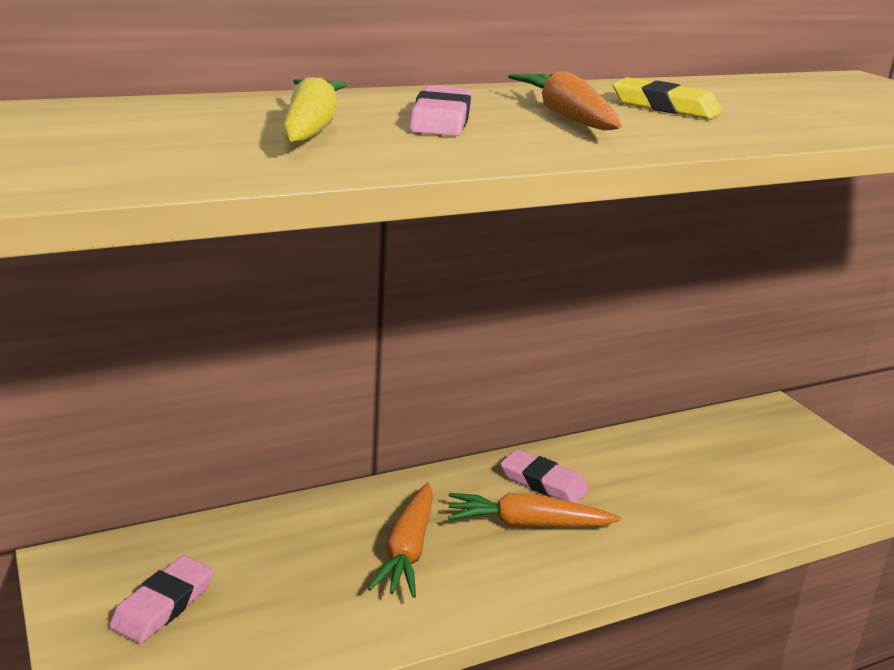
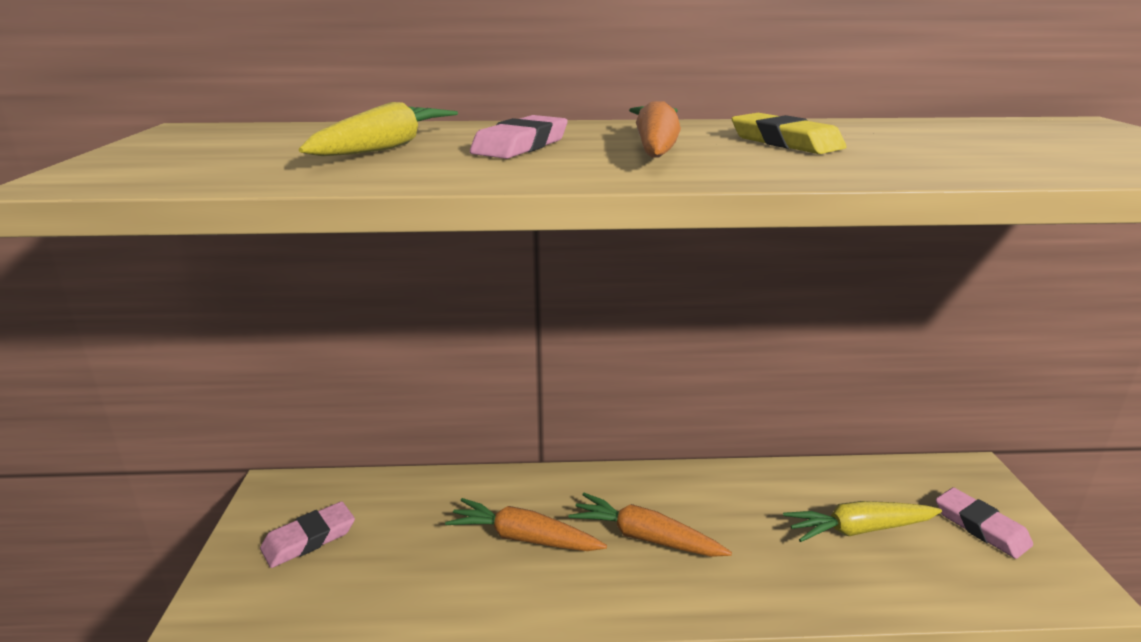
camera: 25 degrees right, 0 degrees up
(408, 551) = (523, 538): orange carrot -> orange carrot turned 75 degrees clockwise
(543, 482) = (684, 500): pink eraser -> pink eraser (981, 527)
(709, 478) = (859, 530): none -> yellow carrot

